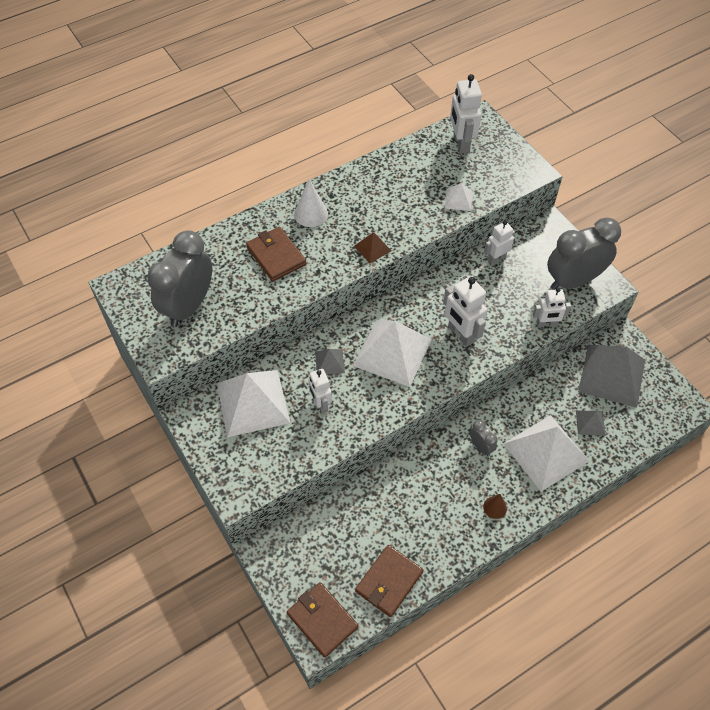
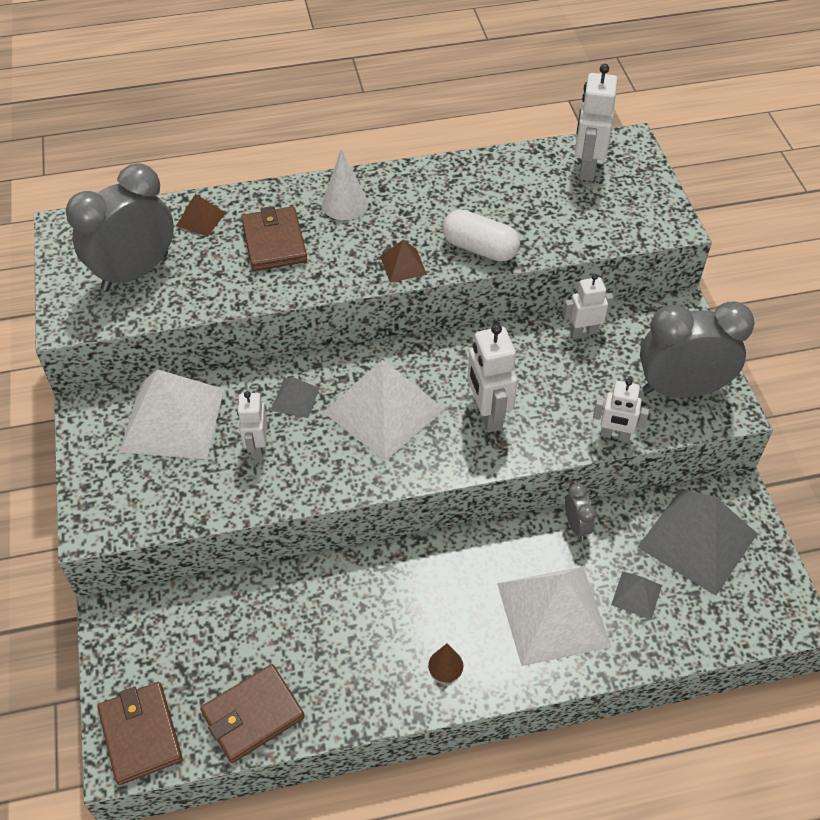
camera: 20 degrees right, 5 degrees down
(215, 253) = (201, 219): none -> brown pyramid
(417, 222) = (479, 248): none -> white capsule
(458, 199) = (549, 235): white pyramid -> none
(481, 447) = (464, 578): grey clock -> grey clock (576, 526)

